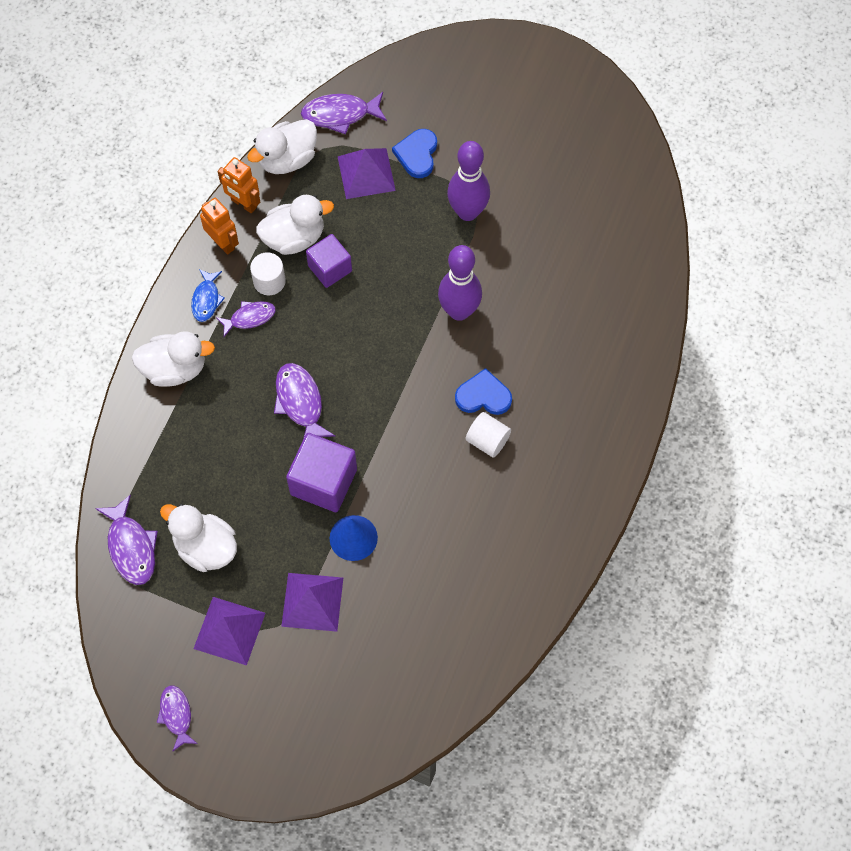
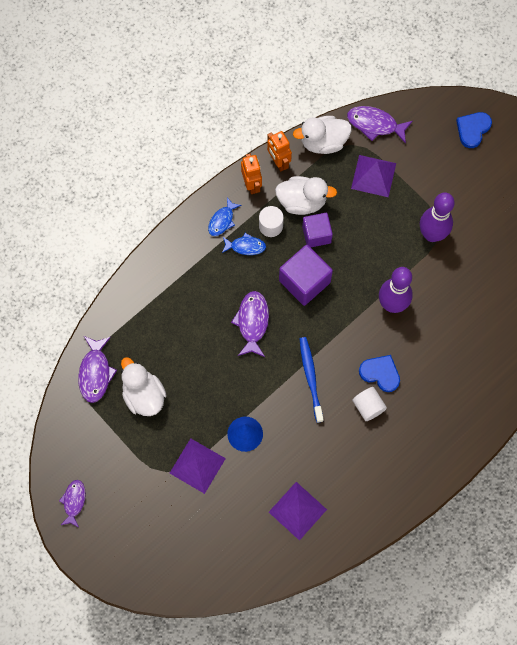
camera: 25 degrees right, 5 degrees up
(175, 369) = (179, 261): white duck -> none
(229, 630) = (134, 460): purple pyramid -> purple pyramid (297, 510)
(250, 318) = (245, 246): purple fish -> blue fish
(323, 482) = (243, 385): purple cube -> purple cube (304, 281)
(402, 437) = (311, 378): none -> blue toothbrush
(417, 154) = (416, 177): blue heart -> blue heart (472, 129)

